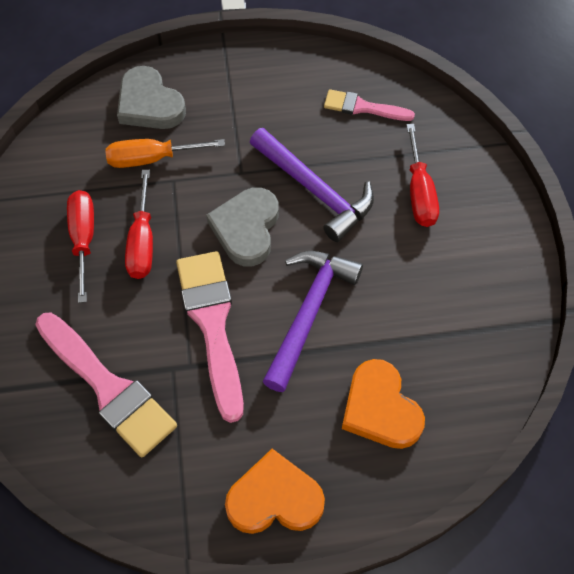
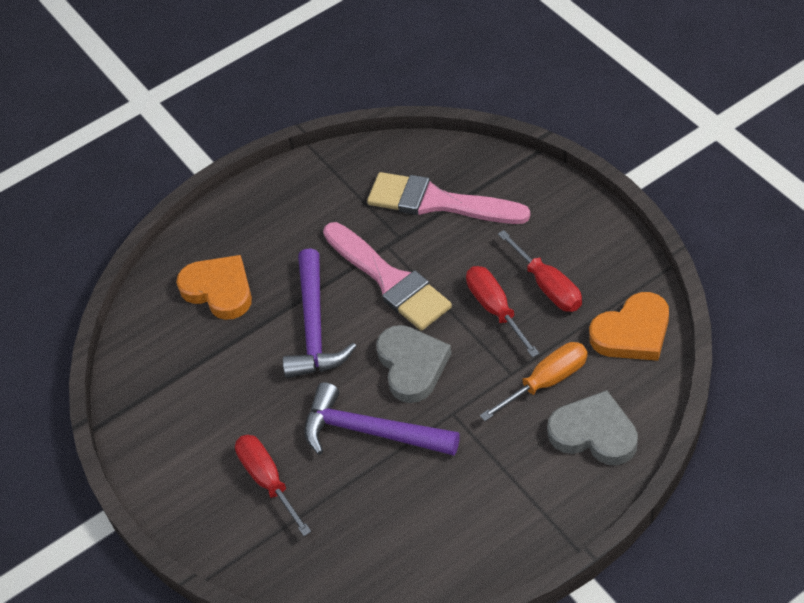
camera: 160 degrees right, 10 degrees down
(274, 498) = (269, 201): orange heart -> orange heart (632, 332)
(363, 107) = (372, 545): pink brush -> none

